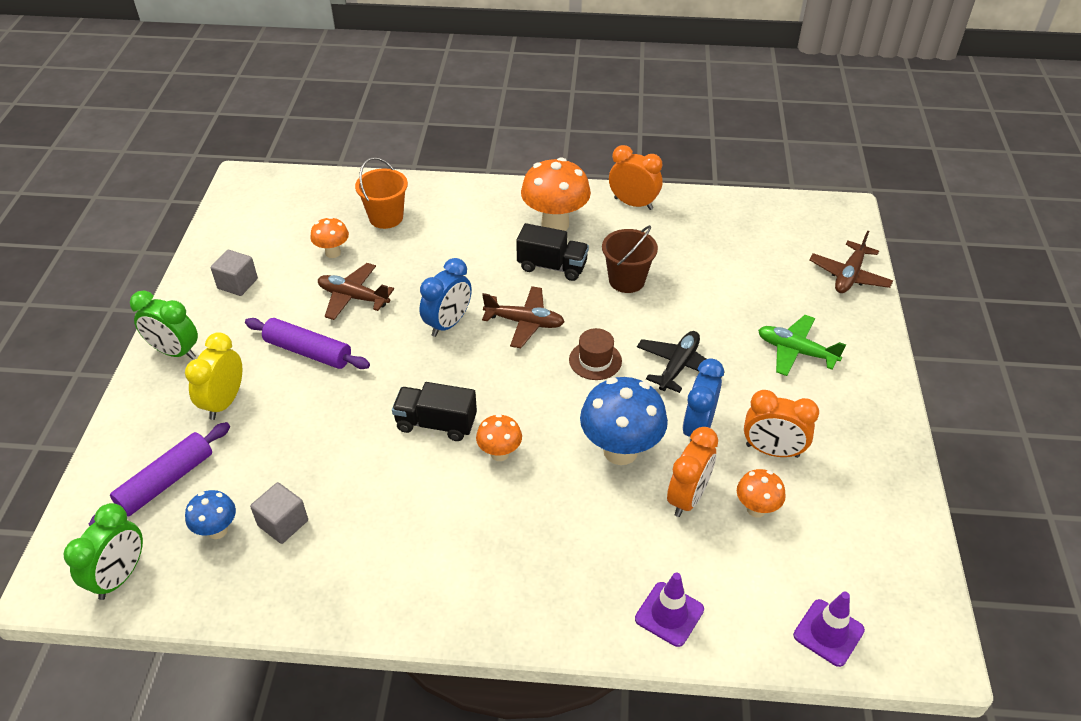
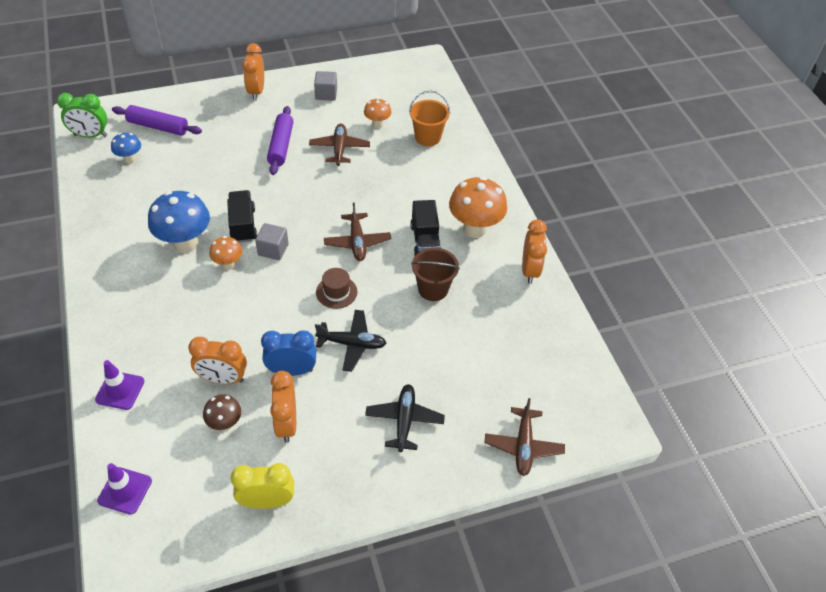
camera: 65 degrees right, 5 degrees up
(175, 352) = (256, 91): green clock -> orange clock
(224, 402) = (225, 126): yellow clock -> yellow clock (267, 501)
(283, 523) = (142, 183): grey cube -> grey cube (273, 249)
(448, 323) = (337, 202): blue clock -> none
(620, 451) = (253, 329): blue mushroom -> blue mushroom (185, 244)
(756, 509) = (225, 424): orange mushroom -> brown mushroom
(795, 351) = (404, 420): green plane -> black plane
(849, 275) = (523, 446): brown plane -> brown plane turned 90 degrees counterclockwise

